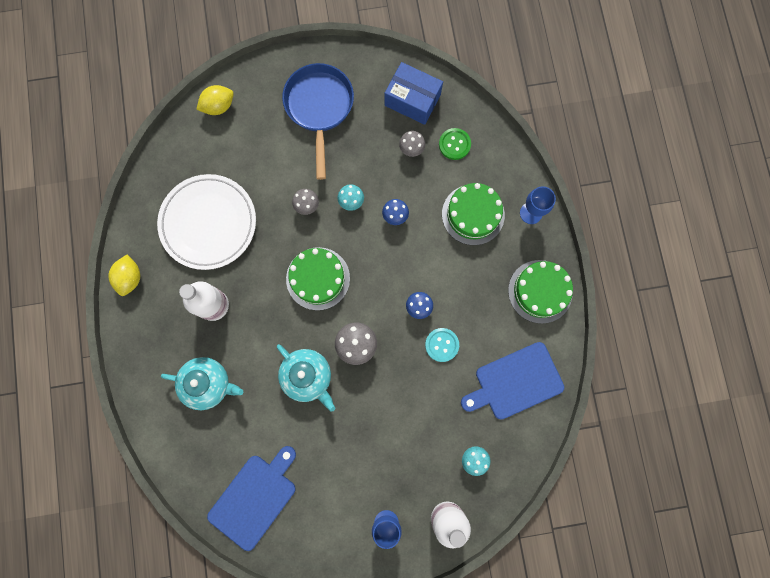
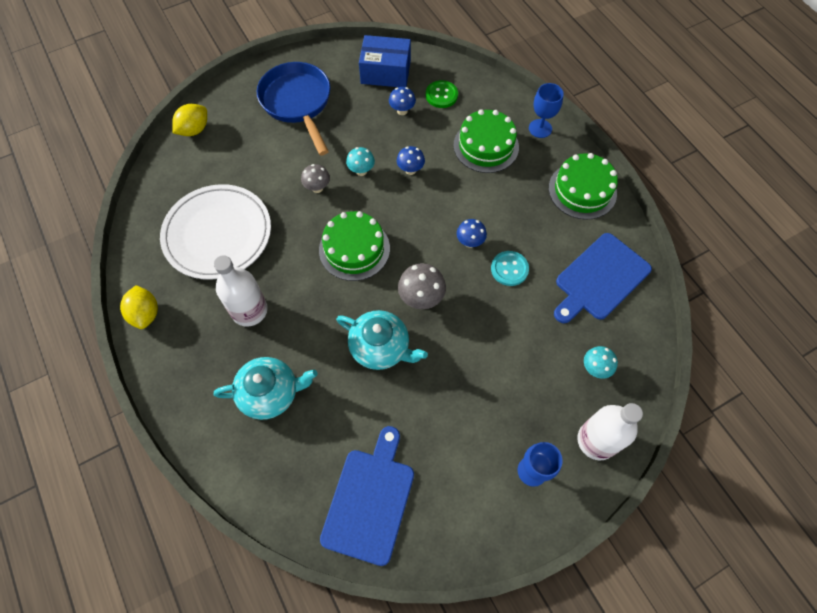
camera: 20 degrees left, 15 degrees down
(411, 149) = (402, 111): grey mushroom -> blue mushroom

